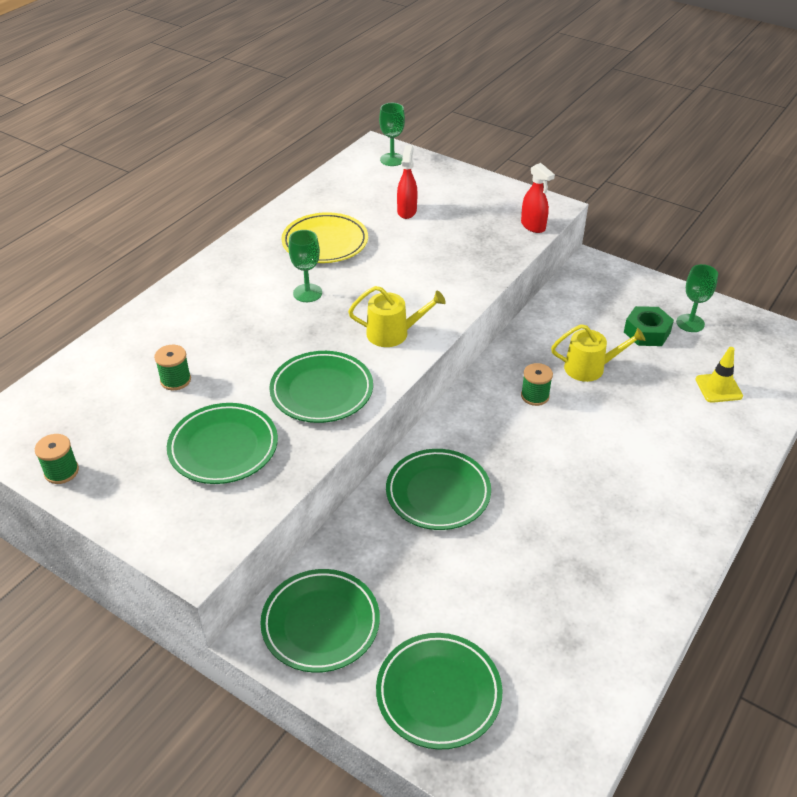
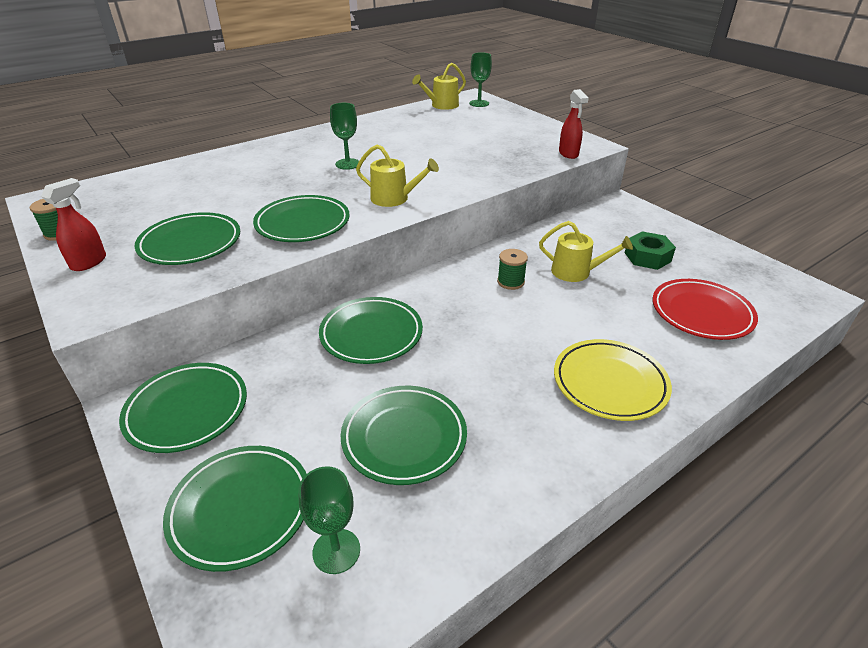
camera: 20 degrees right, 5 degrees down
(175, 380) = (199, 196): green spool -> none
(325, 242) = (388, 139): yellow plate -> yellow plate (609, 383)
(351, 171) = (442, 105): none -> yellow watering can
(407, 211) = (467, 131): red spray bottle -> red spray bottle (89, 262)
(532, 588) = (404, 437): none -> green plate
(690, 323) = (695, 258): green goblet -> green goblet (336, 551)
(718, 388) = (701, 313): yellow traffic cone -> red plate

